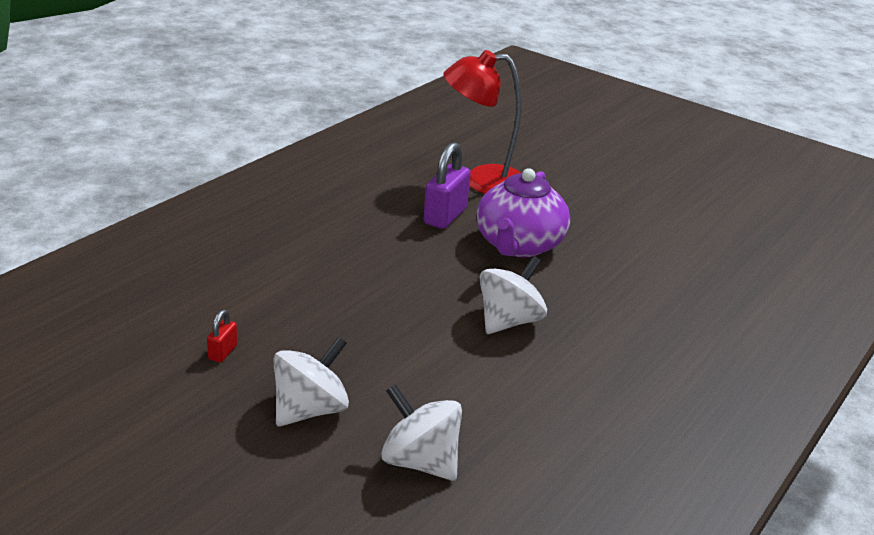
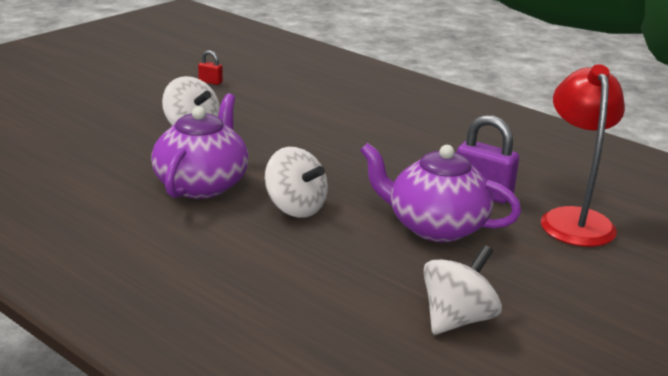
camera: 95 degrees right, 5 degrees down
(223, 352) = (260, 106): red padlock -> red padlock (210, 82)
(420, 461) = (126, 160): white spinning top -> white spinning top (457, 319)
(473, 388) = (202, 184): none -> purple teapot

